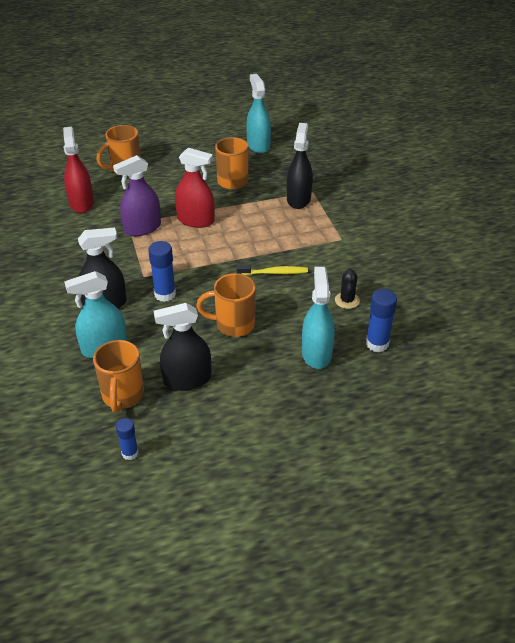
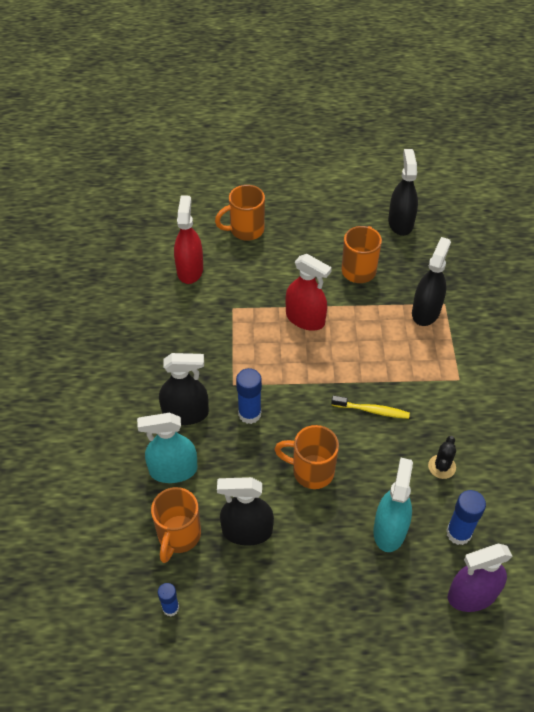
camera: 15 degrees right, 10 degrees up
(142, 228) = (246, 318): purple spray bottle -> purple spray bottle (472, 595)
(258, 145) = (400, 223): turquoise spray bottle -> black spray bottle

